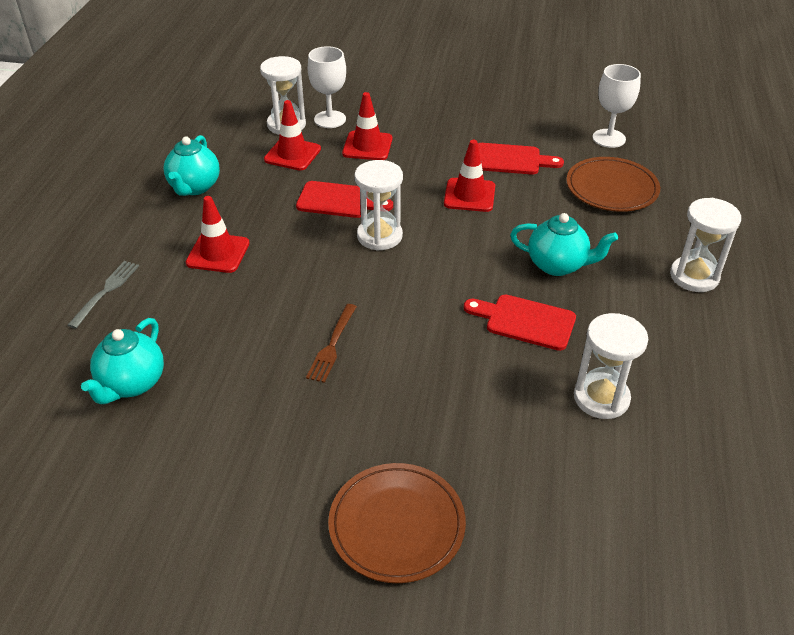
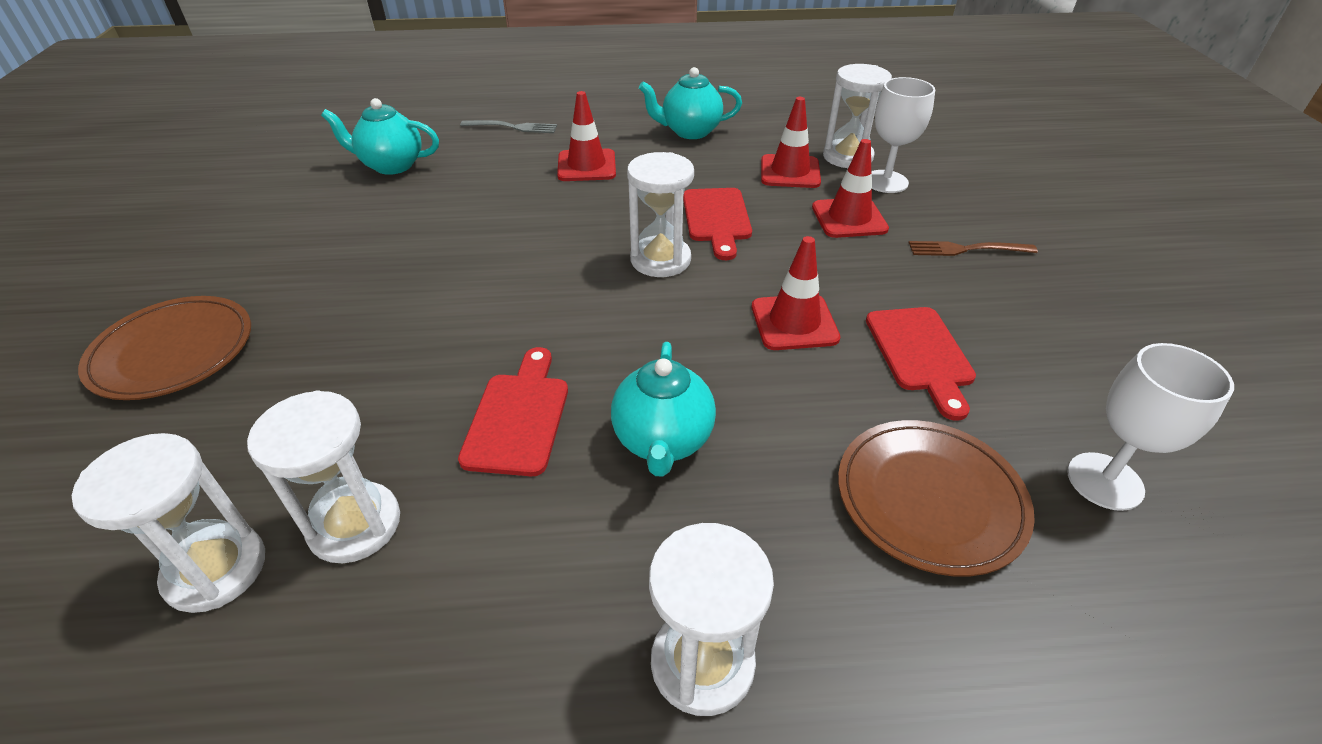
camera: 75 degrees right, 0 degrees up
(332, 345) = (452, 261): brown fork -> brown fork (966, 249)
(627, 462) = (216, 569): none -> white hourglass

